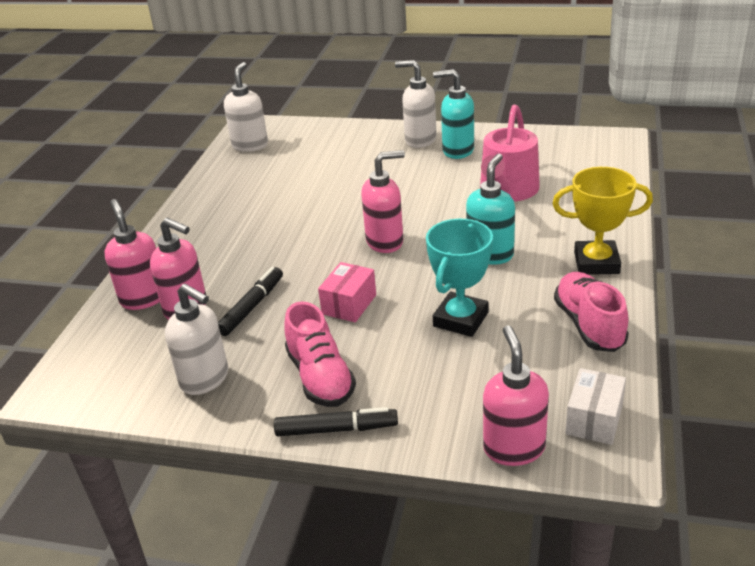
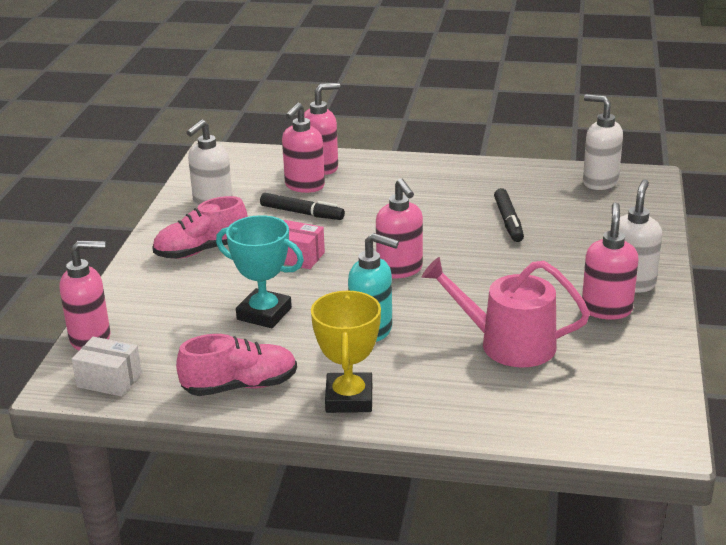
camera: 85 degrees right, 5 degrees down
(250, 145) = (599, 182): white soap dispenser -> white soap dispenser turned 150 degrees counterclockwise
(336, 429) = (140, 261): black marker -> black marker (508, 221)
(457, 151) = (606, 309): turquoise soap dispenser -> pink soap dispenser

